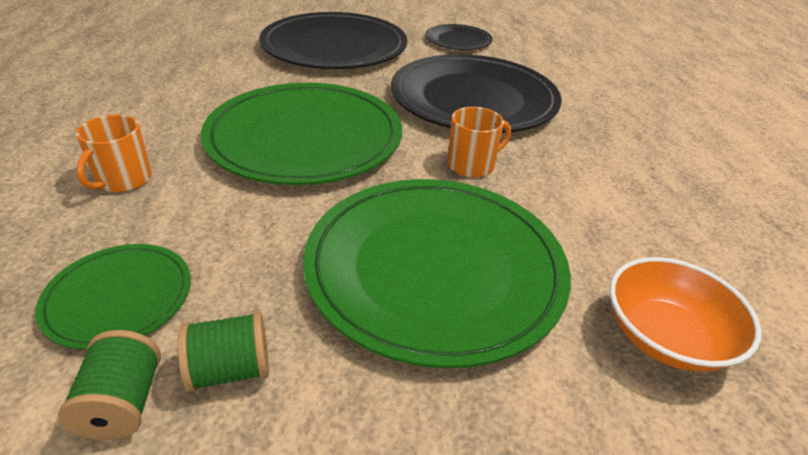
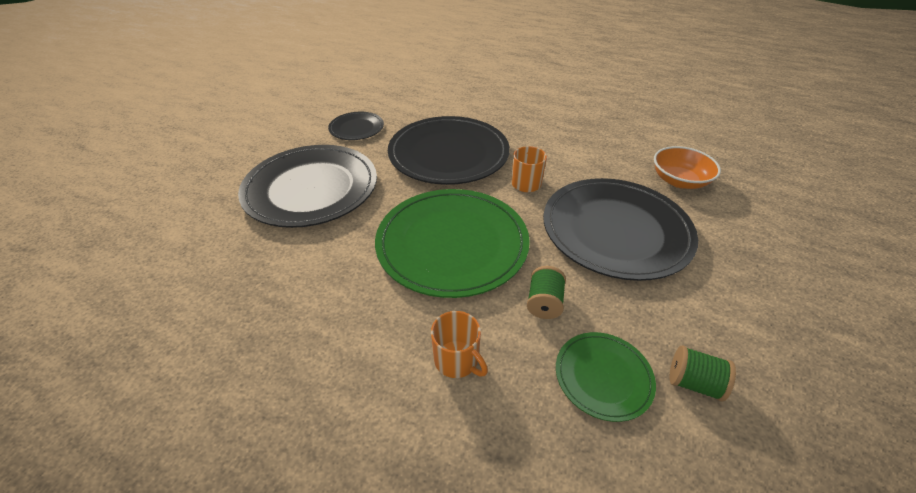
camera: 60 degrees left, 5 degrees up
(230, 370) = (675, 331): green spool -> green spool (544, 303)
(435, 268) = (615, 230): green plate -> black plate

